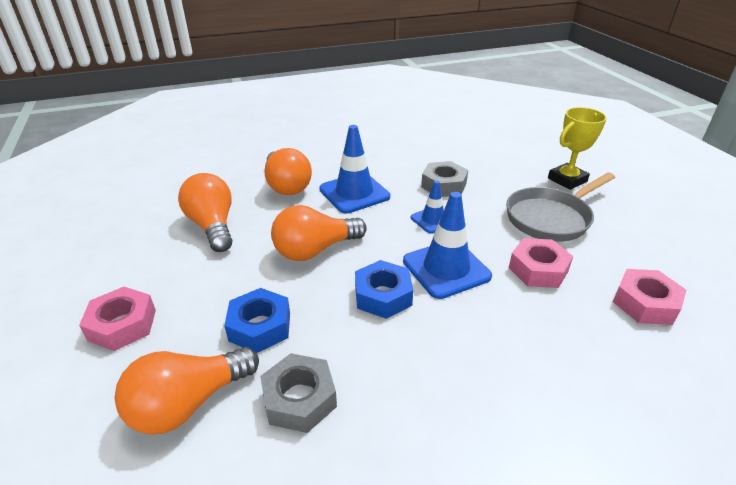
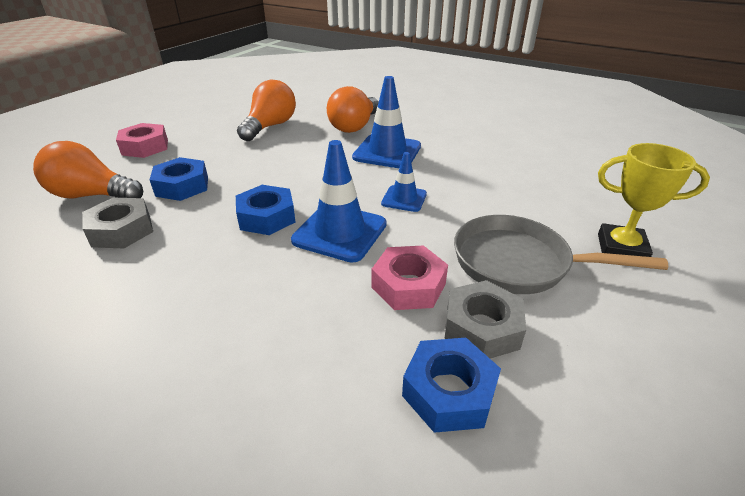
camera: 50 degrees right, 0 degrees up
(315, 250) = (289, 169): orange light bulb -> none
(444, 185) = (469, 183): grey nut -> grey nut (482, 328)
(645, 303) = (449, 392): pink nut -> blue nut

